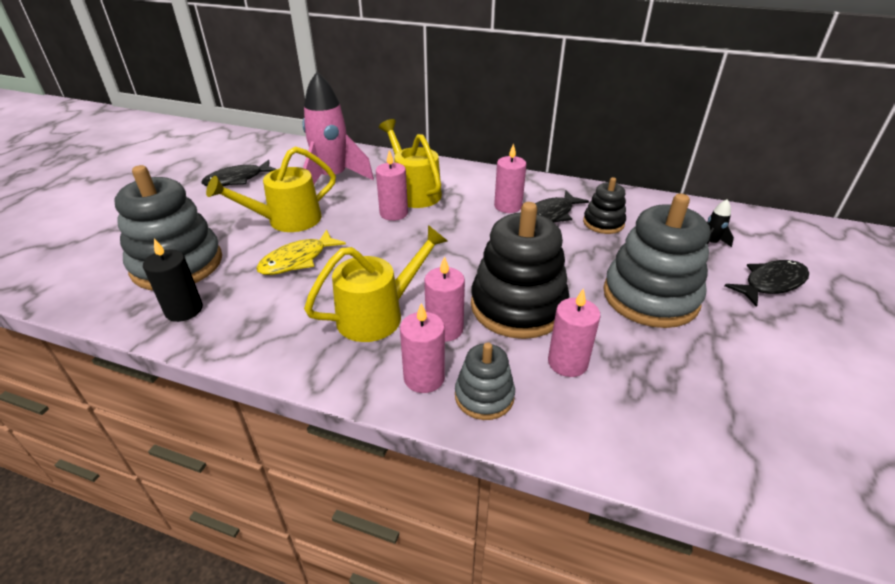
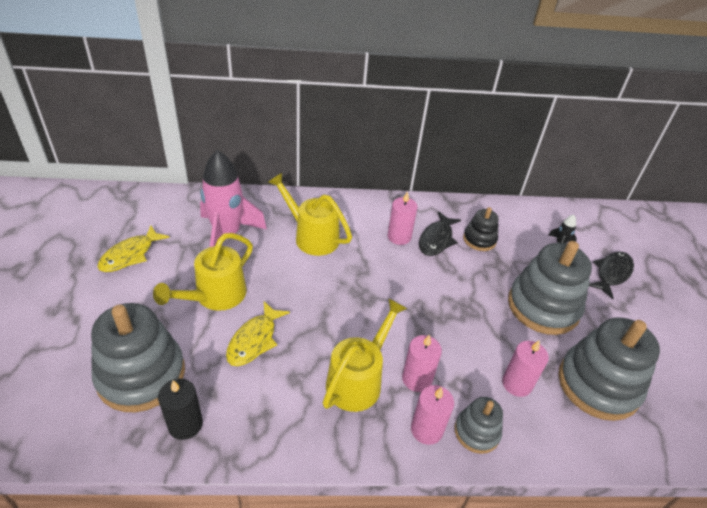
camera: 25 degrees left, 5 degrees up
(237, 180) = (130, 255): black fish -> yellow fish
(393, 213) = (308, 266): pink candle -> none
(518, 306) = (458, 341): black stacking toy -> none
(685, 391) = (598, 384): none -> grey stacking toy

